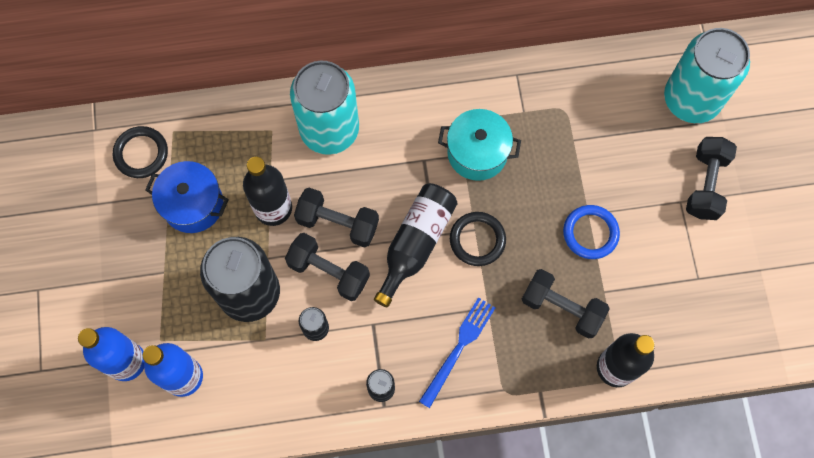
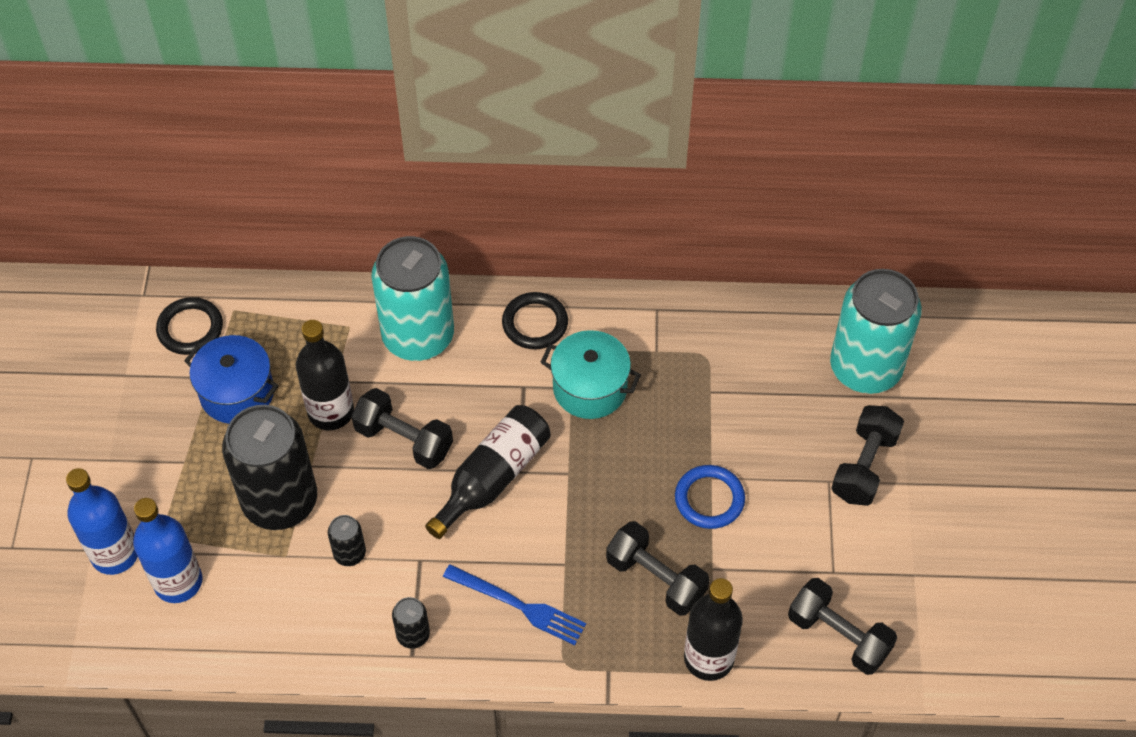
camera: 10 degrees right, 15 degrees down
(329, 271) = (380, 492): black dumbbell -> black dumbbell (838, 635)
(458, 349) = (517, 605): blue fork -> blue fork turned 75 degrees clockwise
(477, 240) = (568, 485): black ring -> black ring (535, 323)

